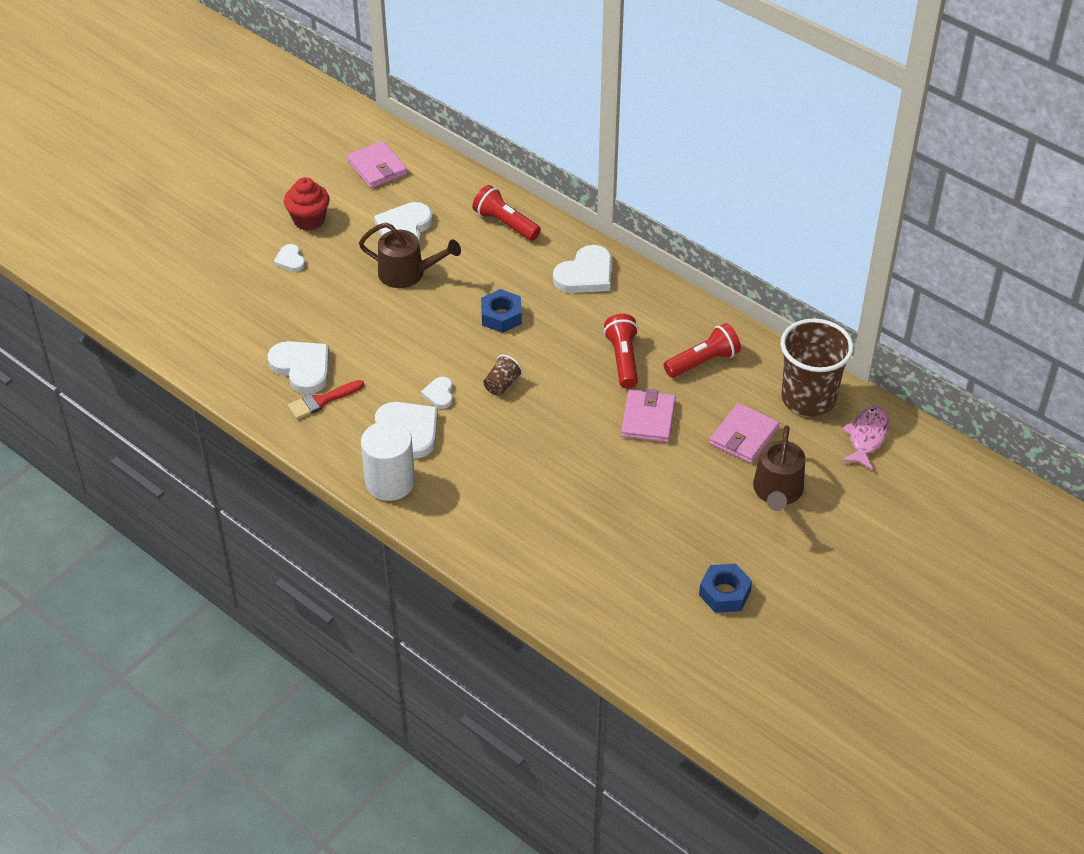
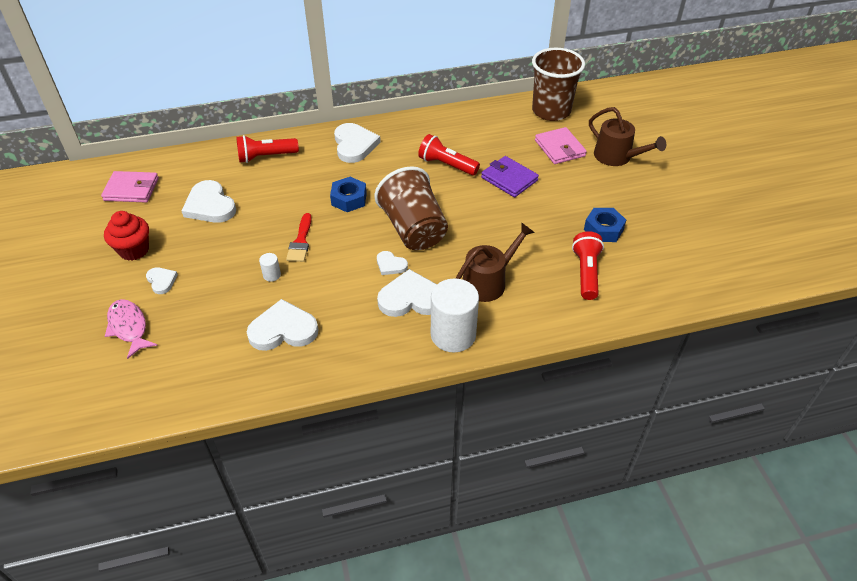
camera: 55 degrees left, 0 degrees up
(290, 260) = (161, 281): white heart -> white heart turned 135 degrees counterclockwise
(322, 401) = (330, 334): red brush -> red brush (301, 241)
(356, 323) = (272, 275): none -> white cylinder
(407, 273) = (254, 224): brown watering can -> brown watering can (488, 282)
(502, 385) = (413, 229): brown cup -> brown cup, size x2.34
(648, 419) = (509, 179): pink wallet -> purple wallet
(703, 362) = (482, 135): red flashlight -> red flashlight (586, 273)
(724, 593) = (687, 217): blue nut -> blue nut (603, 229)
(866, 437) = (601, 105): pink fish -> pink fish (129, 327)

